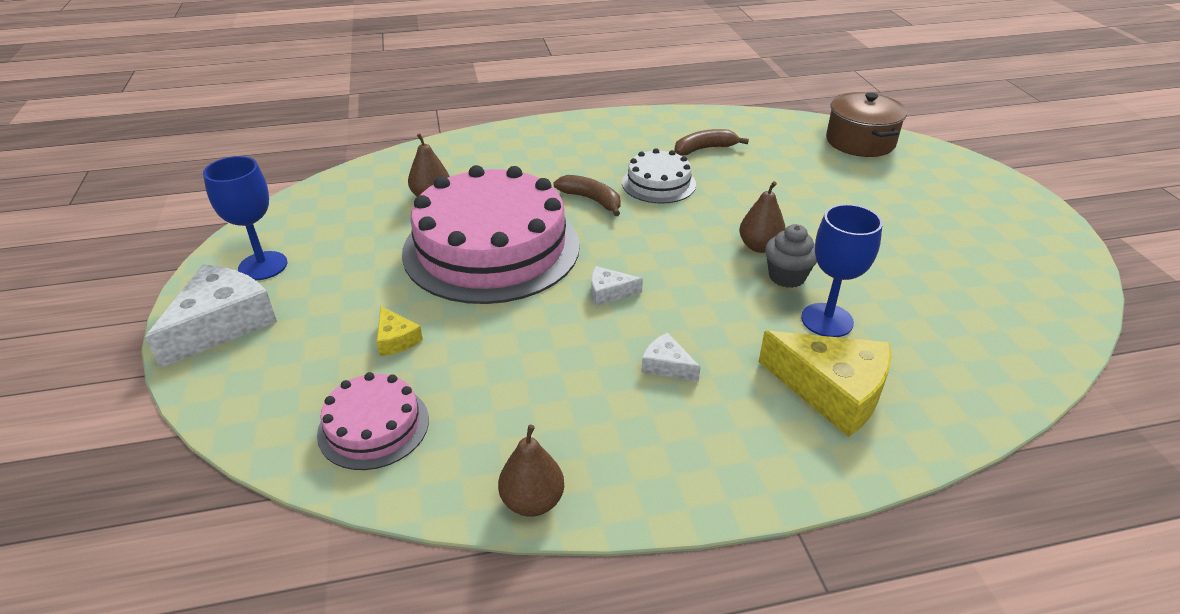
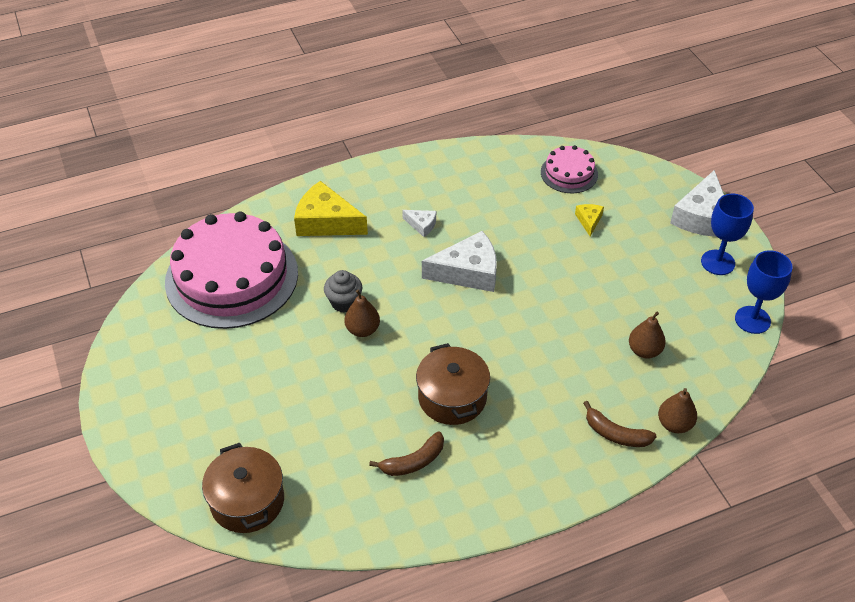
camera: 170 degrees right, 10 degrees up
(396, 339) = (589, 221): yellow cheese -> yellow cheese turned 45 degrees clockwise
(491, 248) = (566, 300): pink cake -> pink cake (232, 277)
(532, 501) = (475, 152): brown pear -> brown pear (674, 424)
(591, 200) = (506, 366): brown banana -> brown banana (615, 434)
(609, 292) = (468, 272): white cheese -> white cheese, size x2.08
(658, 183) = (452, 397): white cake -> brown pot
(827, 320) = (321, 269): blue goblet -> blue goblet (752, 320)

